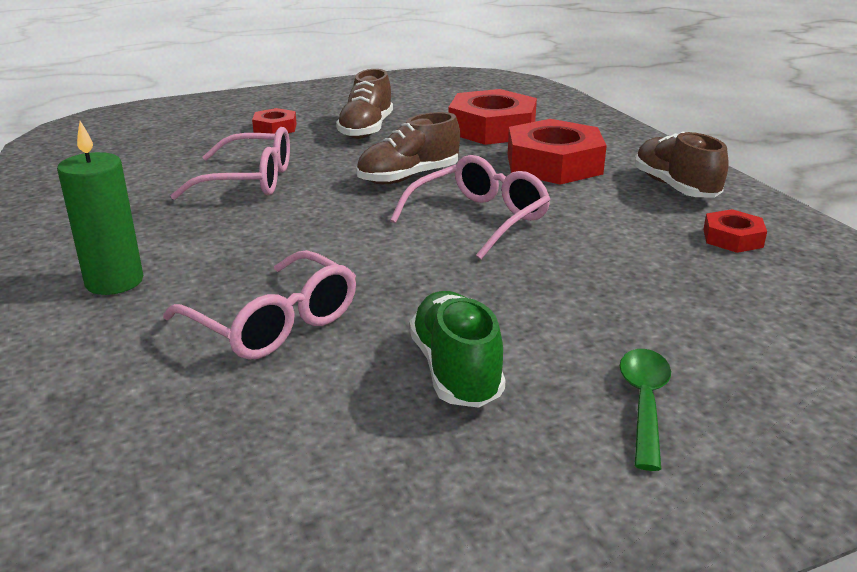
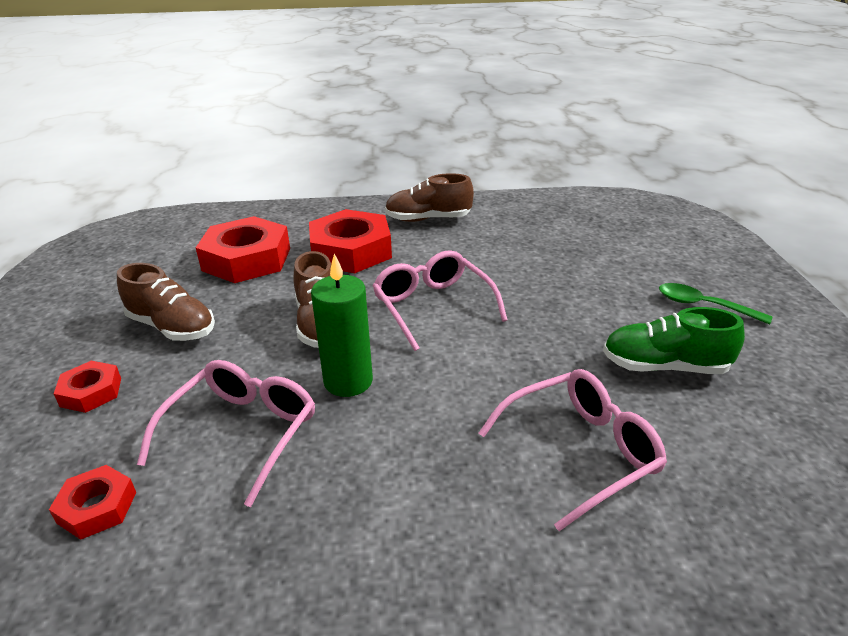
camera: 70 degrees left, 5 degrees up
(114, 281) = (455, 577): green candle -> green candle (348, 381)
(732, 238) = (514, 223): red nut -> red nut (97, 507)

